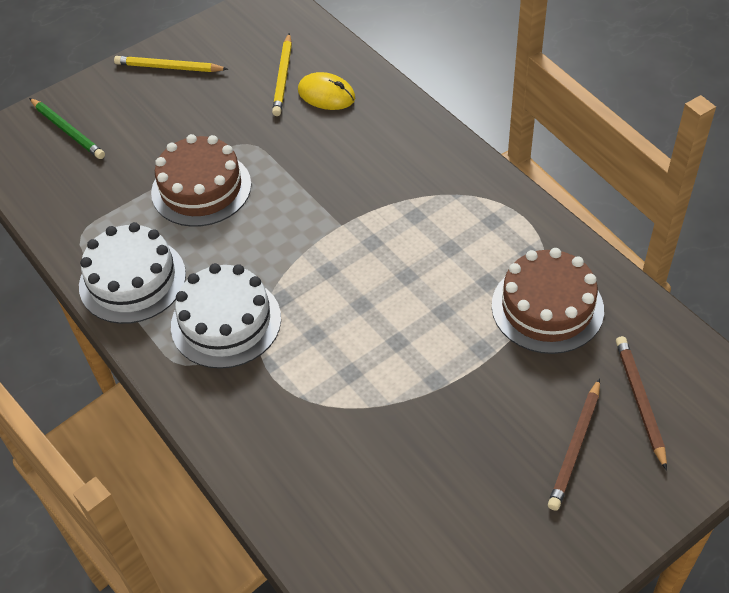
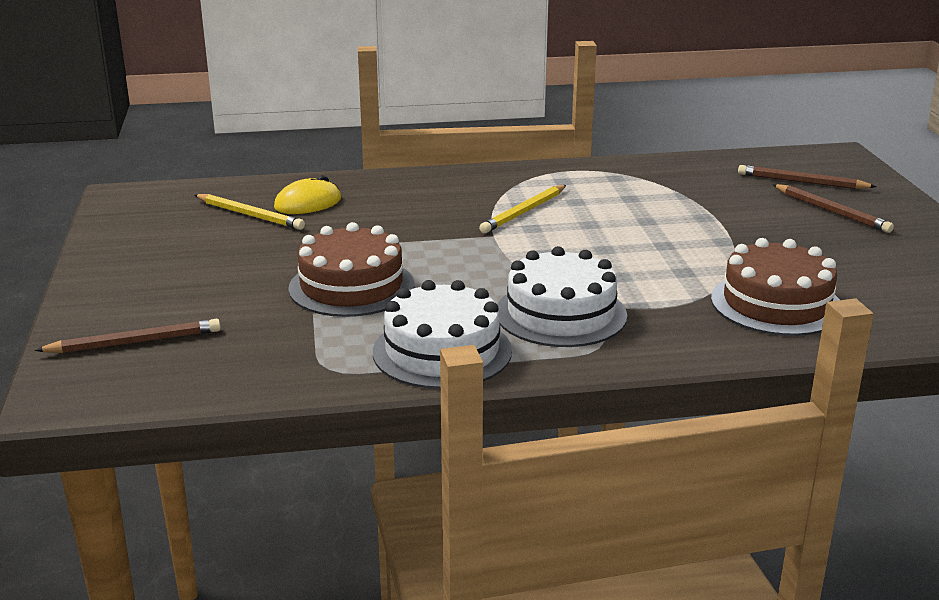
camera: 65 degrees left, 25 degrees down
(68, 131) = (135, 342): green pencil -> brown pencil
(169, 67) = (131, 264): yellow pencil -> yellow pencil (524, 212)
(547, 307) = (680, 186): brown cake -> brown cake (776, 304)

